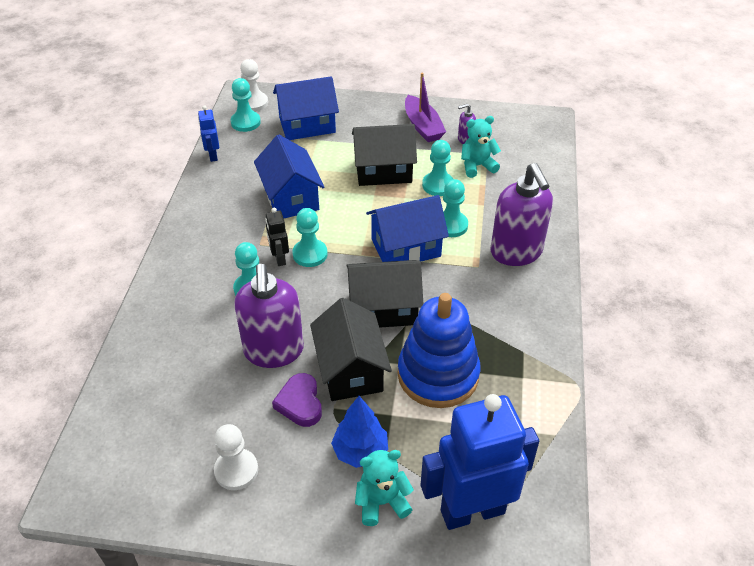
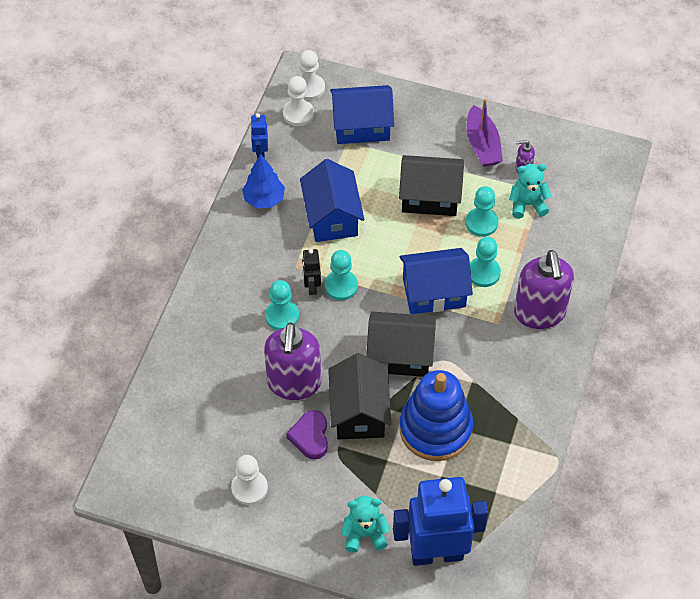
camera: 10 degrees right, 10 degrees up
(245, 122) = (298, 114): turquoise pawn -> white pawn
(360, 451) = (354, 488): blue tree -> blue tree (264, 199)

